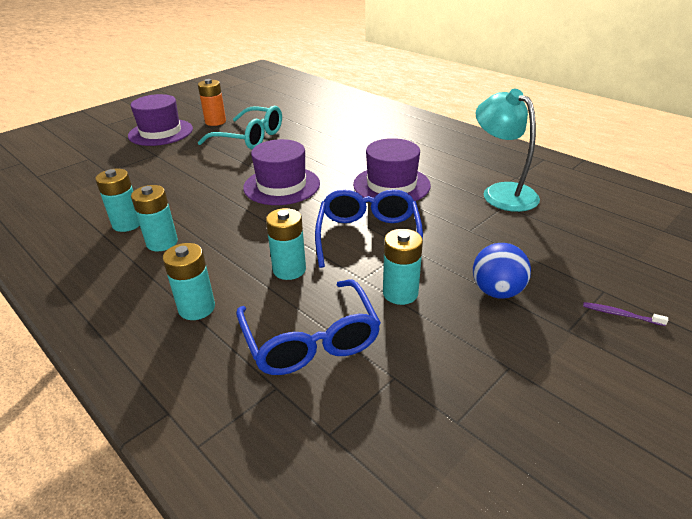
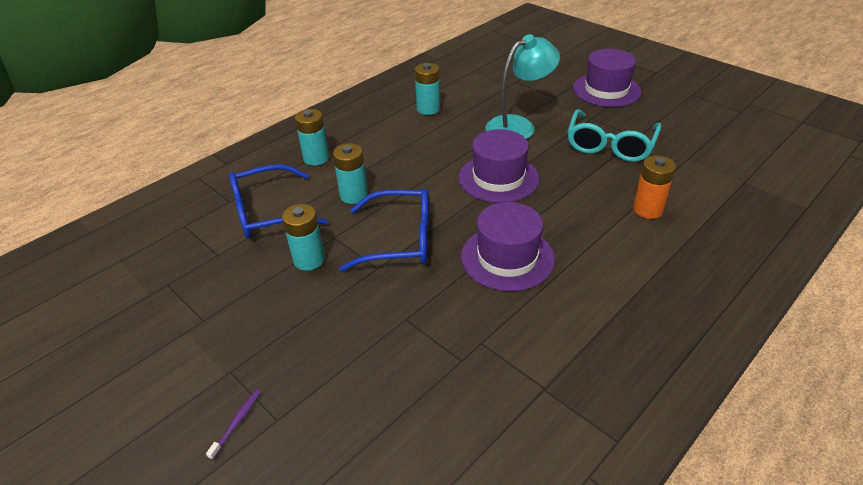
camera: 90 degrees right, 5 degrees up
(162, 242) = (400, 129): turquoise battery -> none
(215, 122) = (647, 117): orange battery -> orange battery (647, 209)
(497, 291) = (296, 326): blue ball -> none
(501, 192) = (496, 362): turquoise lamp -> turquoise lamp (518, 126)

